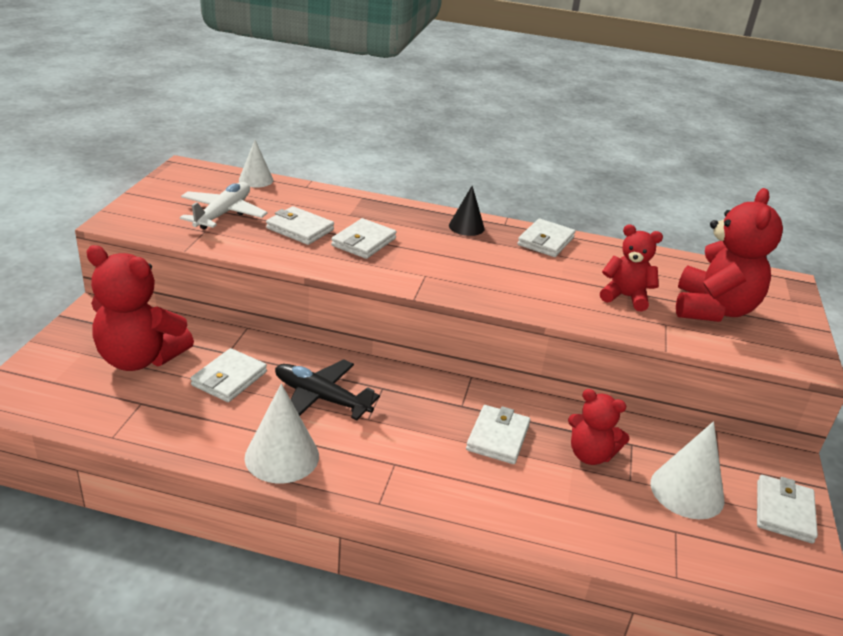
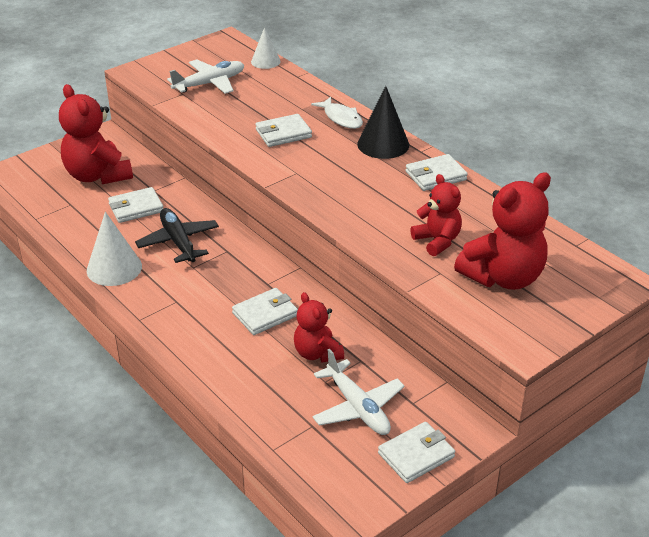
camera: 40 degrees right, 5 degrees up
(300, 229) = (249, 110): white wallet -> none
(399, 214) = (341, 118): none -> white fish
(466, 227) = (383, 144): black cone -> black cone, size x1.56
(687, 491) = (357, 407): white cone -> white plane

